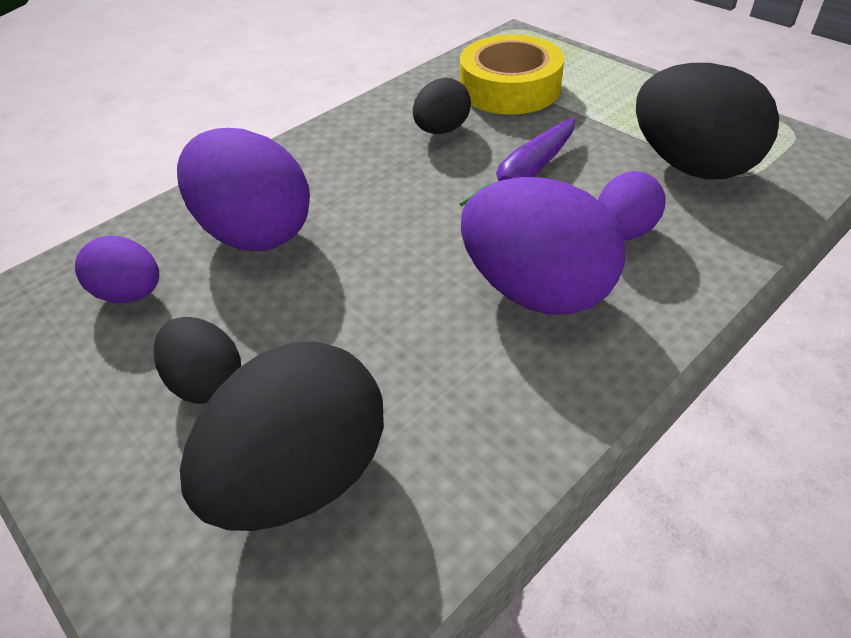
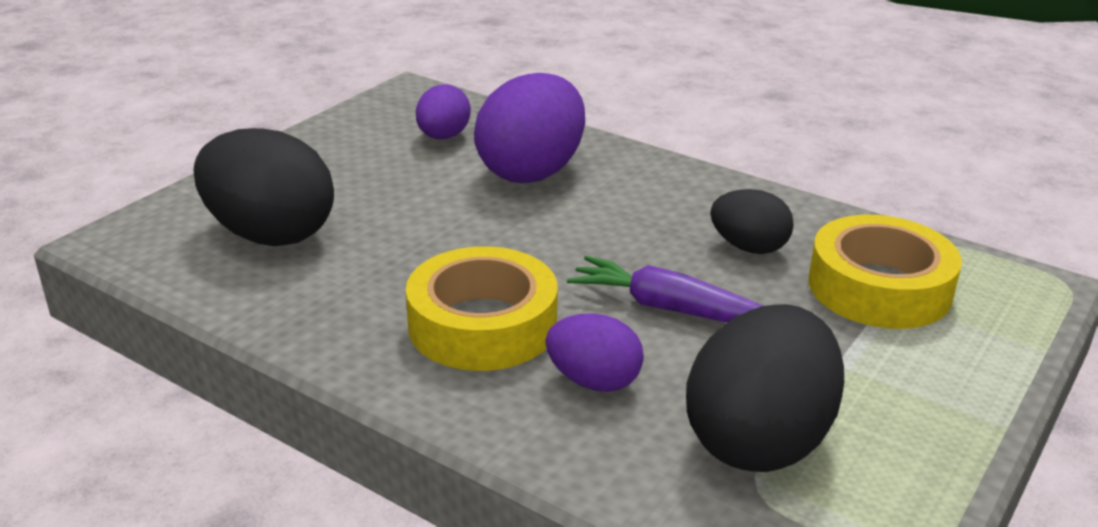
camera: 75 degrees right, 15 degrees down
(207, 382) = (354, 184): black egg -> none
(535, 290) = (482, 325): purple egg -> yellow tape

